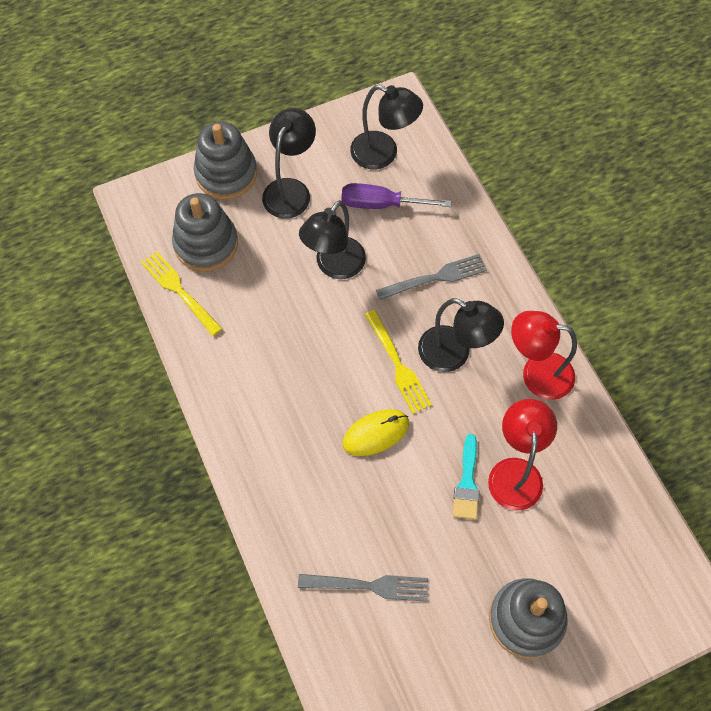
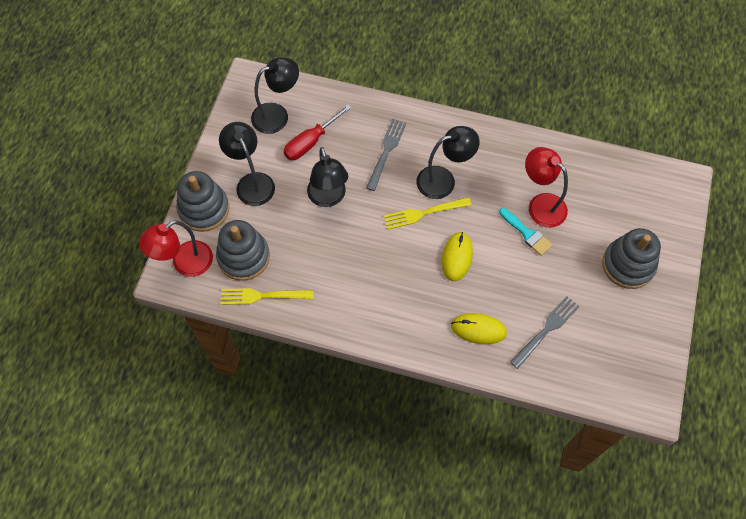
camera: 50 degrees left, 0 degrees up
(311, 515) = (478, 329): none -> yellow mouse
(380, 204) = (310, 142): purple screwdriver -> red screwdriver
(397, 364) = (424, 213): yellow fork -> yellow fork turned 150 degrees clockwise
(536, 373) = (492, 149): red lamp -> red lamp (185, 264)

